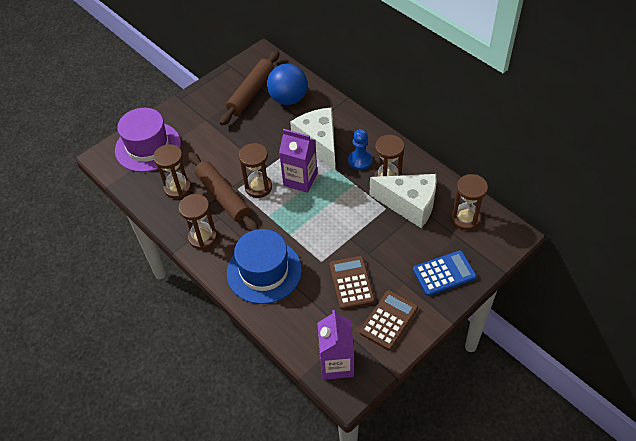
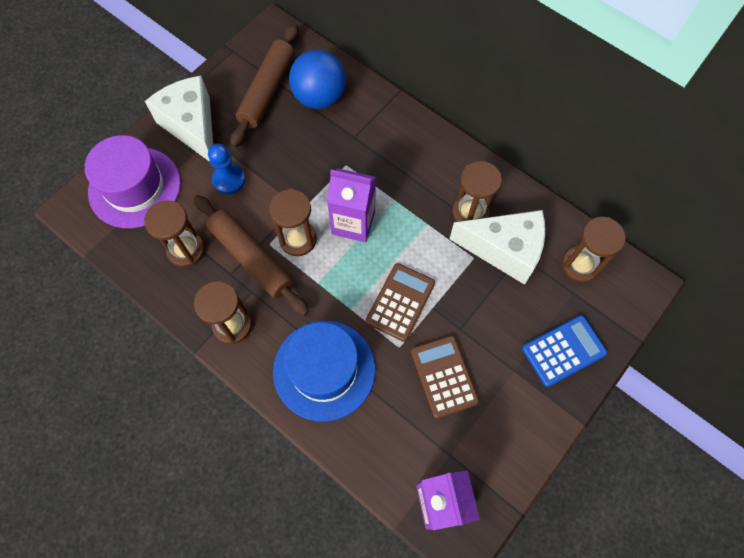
camera: 10 degrees left, 15 degrees up
(319, 144) = (371, 165): white cheese -> white cheese (192, 126)
(360, 161) = (429, 187): blue pawn -> blue pawn (229, 180)
(388, 320) = (501, 429): brown calculator -> brown calculator (400, 302)

